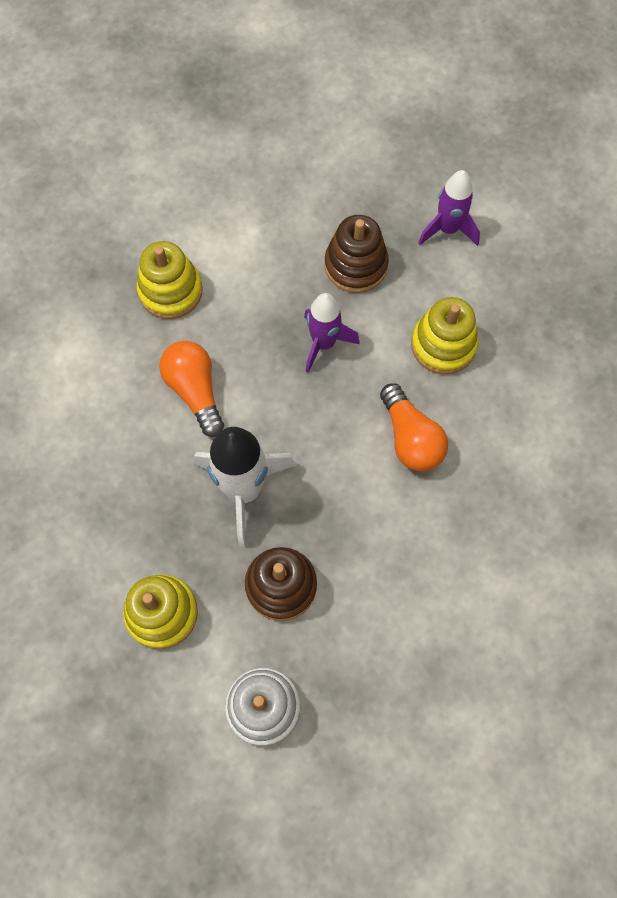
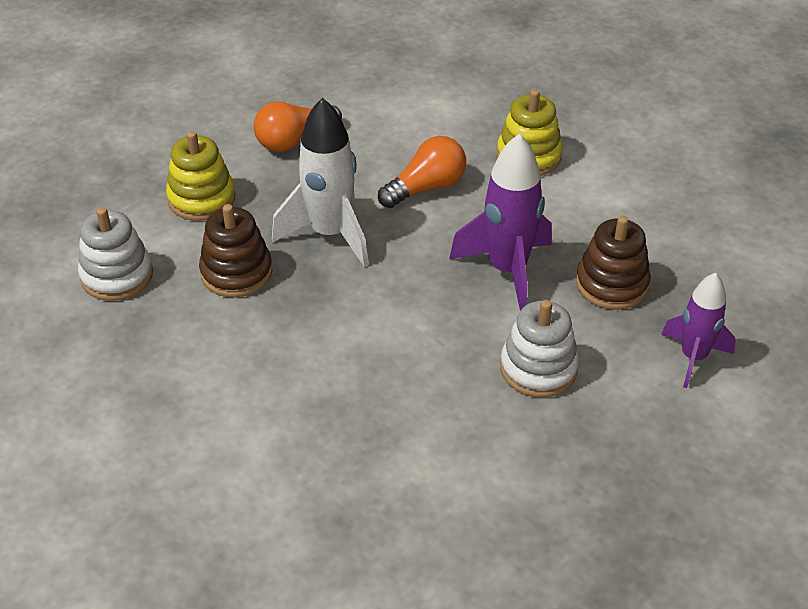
camera: 80 degrees right, 25 degrees down
(324, 343) = (507, 270): purple rocket -> purple rocket, size x1.55
(410, 438) = (415, 352): orange light bulb -> orange light bulb (294, 140)
(443, 345) = (538, 368): yellow stacking toy -> white stacking toy

